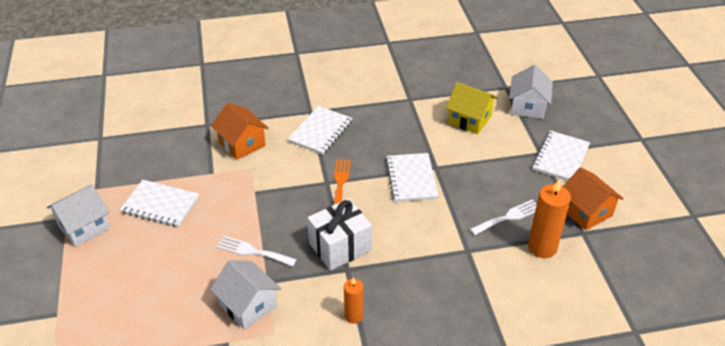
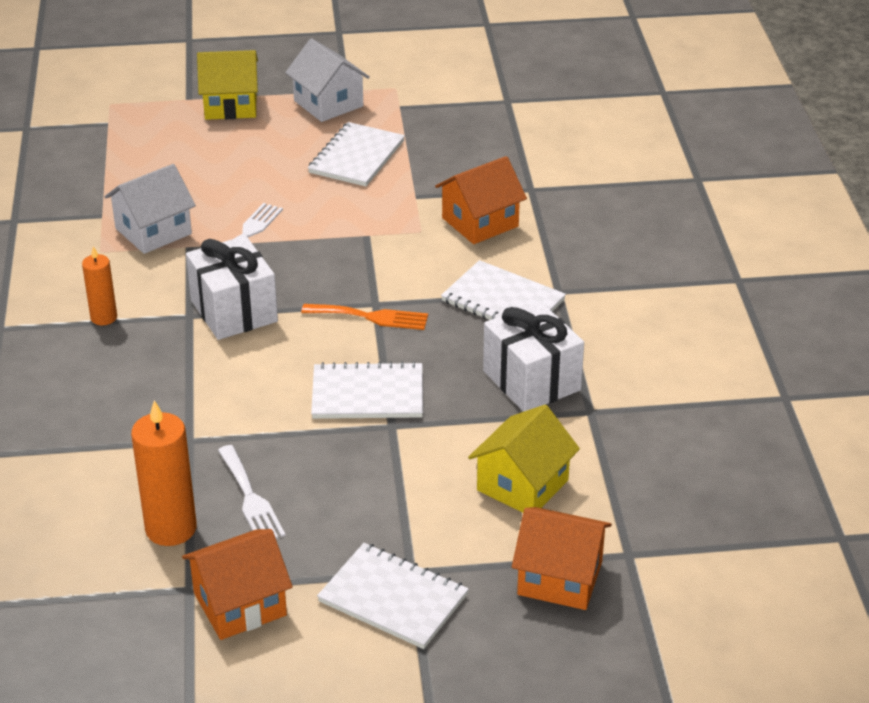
camera: 95 degrees right, 5 degrees down
(73, 284) = (231, 105): none -> yellow house
(389, 119) = (531, 380): none -> white gift
(528, 106) = (560, 578): white house -> orange house

